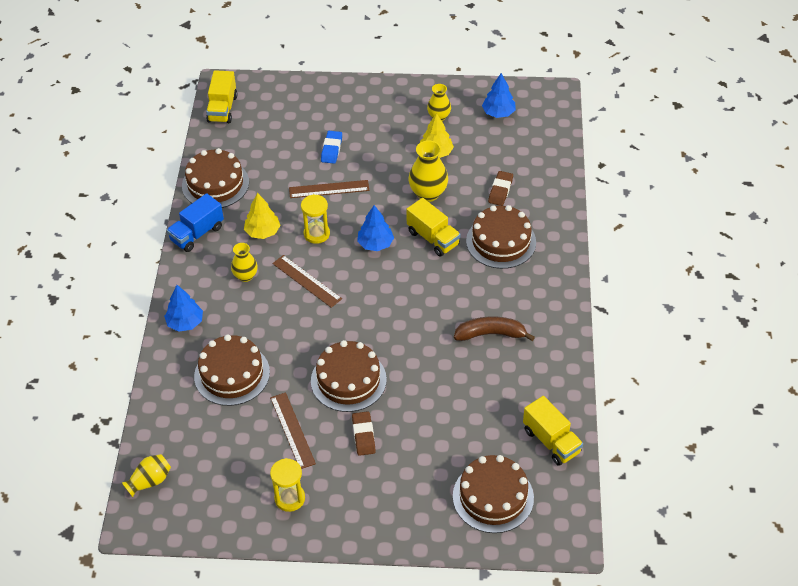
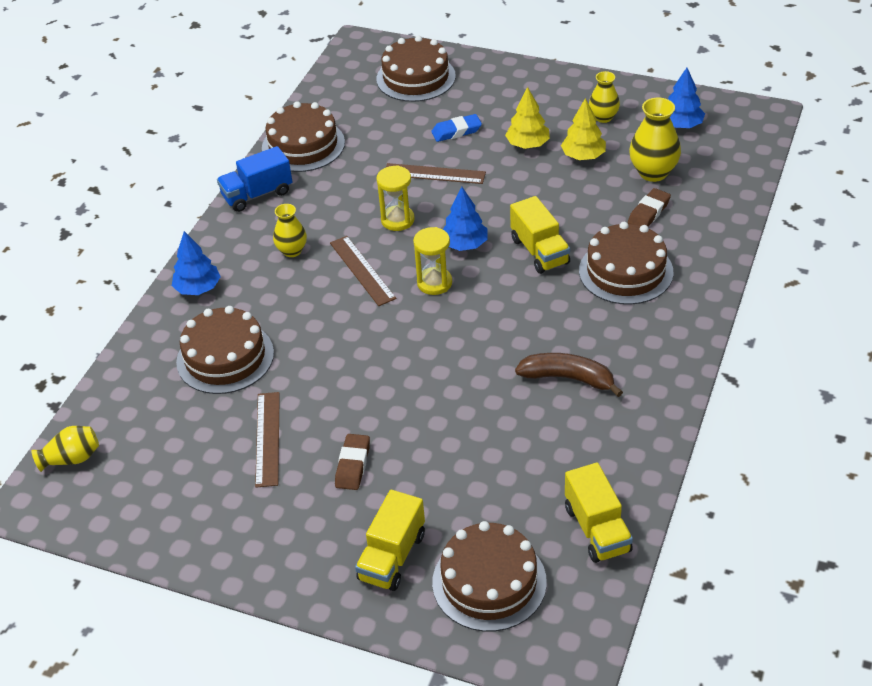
camera: 20 degrees right, 5 degrees down
(222, 109) = (348, 68): yellow truck -> yellow truck (392, 557)
(263, 232) = (334, 206): yellow tree -> yellow tree (528, 144)
(289, 498) = (227, 519): yellow hourglass -> yellow hourglass (434, 283)
(331, 149) = (456, 131): blue eraser -> blue eraser turned 45 degrees clockwise
(348, 380) = (363, 394): brown cake -> brown cake (416, 77)
(428, 193) = (554, 200): yellow vase -> yellow vase (653, 172)

